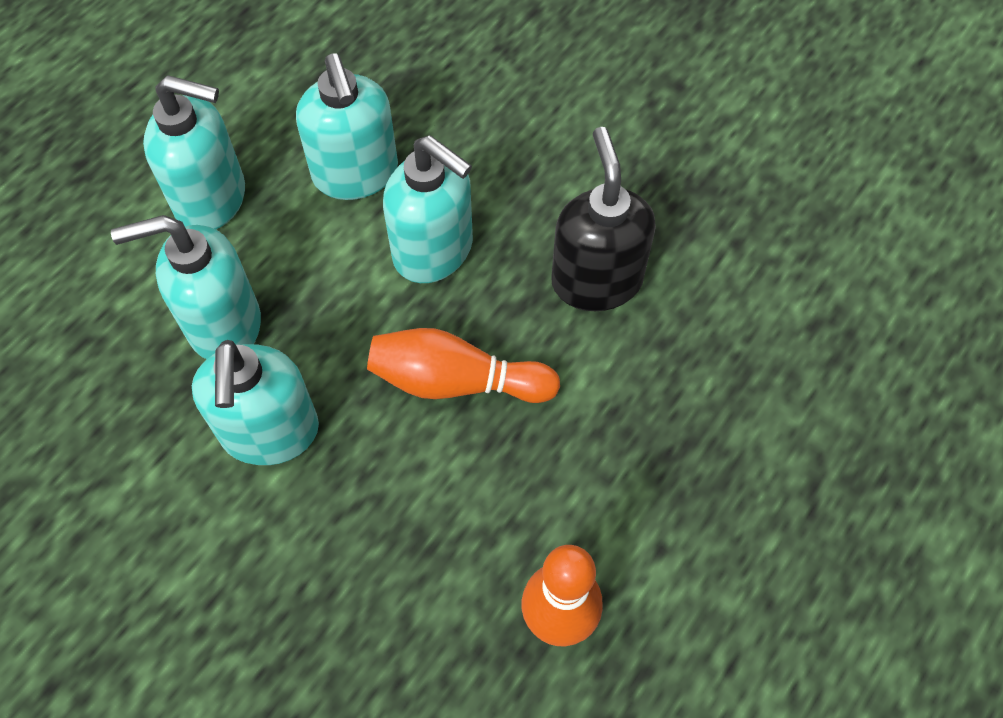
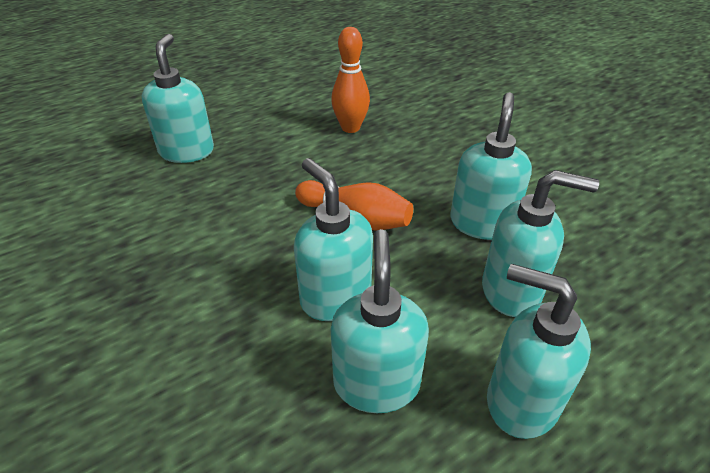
camera: 160 degrees left, 20 degrees down
(596, 280) = (232, 247): black soap dispenser -> none
(805, 443) = (187, 151): none -> turquoise soap dispenser

